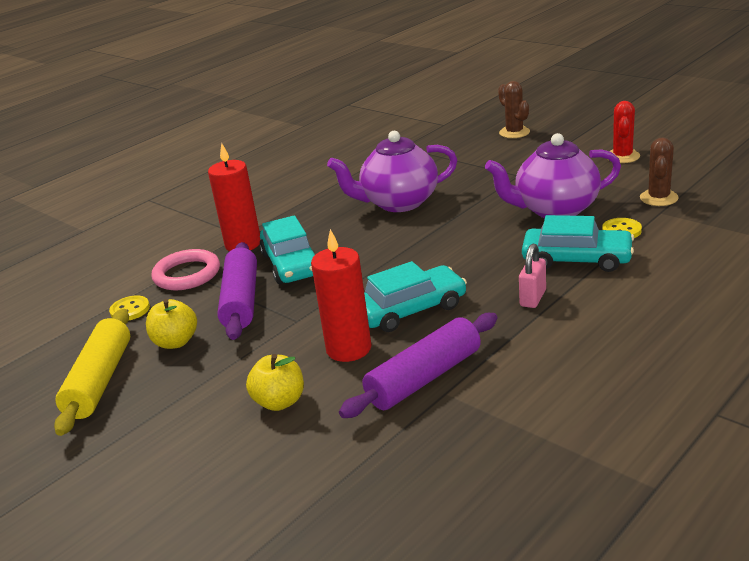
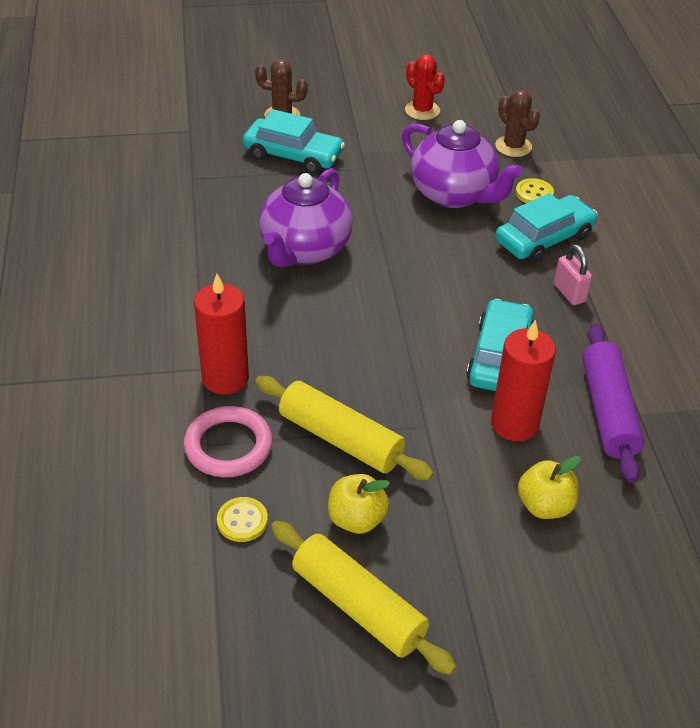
camera: 55 degrees left, 15 degrees up
(241, 301) = (340, 439): purple rolling pin -> yellow rolling pin
(291, 264) = (318, 372): turquoise car -> turquoise car (293, 155)
(555, 210) = (454, 194): purple teapot -> purple teapot turned 75 degrees counterclockwise

